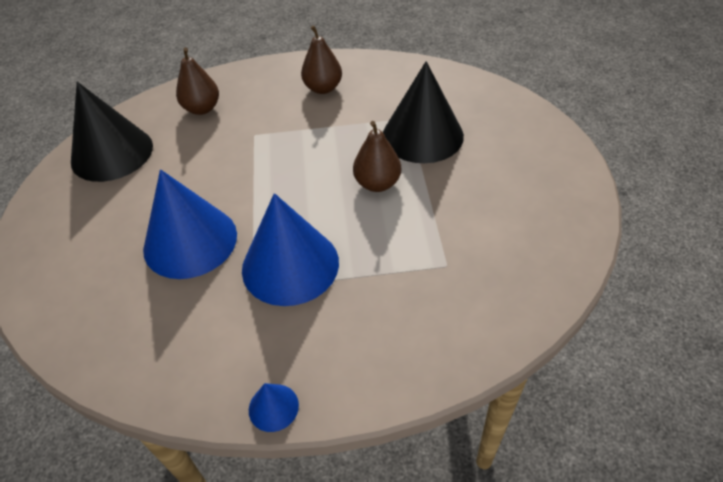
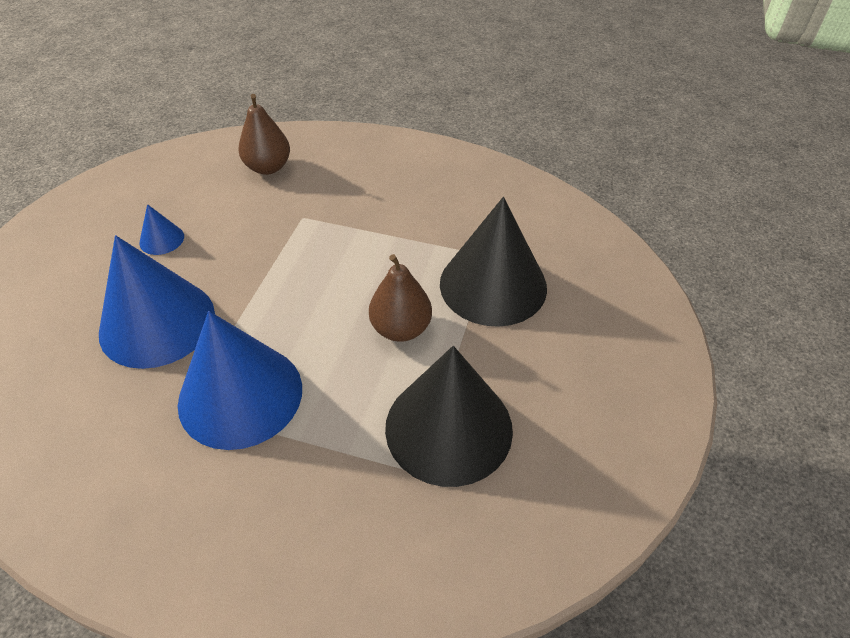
camera: 20 degrees right, 0 degrees up
(112, 153) = (147, 189): black cone -> black cone (448, 428)
(273, 407) = (111, 569): blue cone -> blue cone (161, 239)
(323, 88) = (413, 185): brown pear -> none

